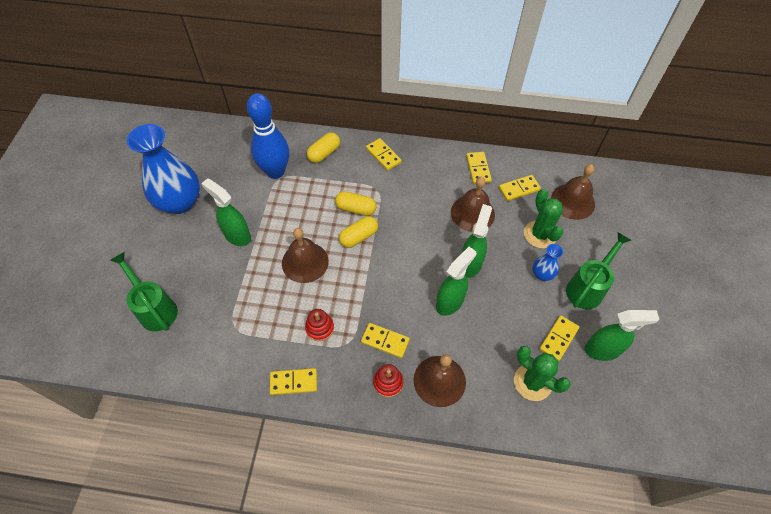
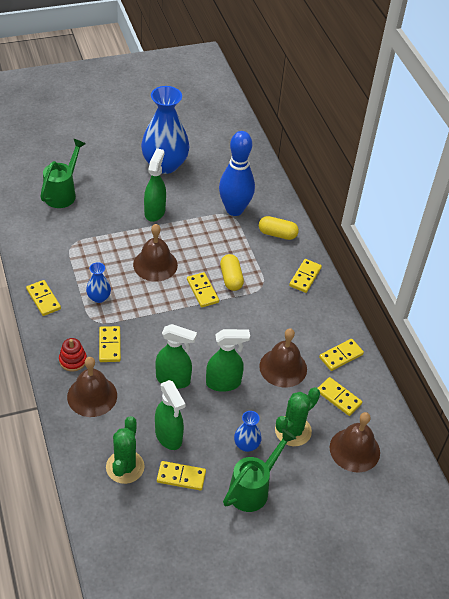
camera: 60 degrees right, 10 degrees down
(319, 328) = (99, 297): red stacking toy -> blue vase
(358, 237) = (202, 291): yellow capsule -> yellow domino
(587, 287) = (253, 488): green watering can -> green watering can turned 60 degrees counterclockwise
(602, 350) = (188, 518): green spray bottle -> green spray bottle (168, 436)

